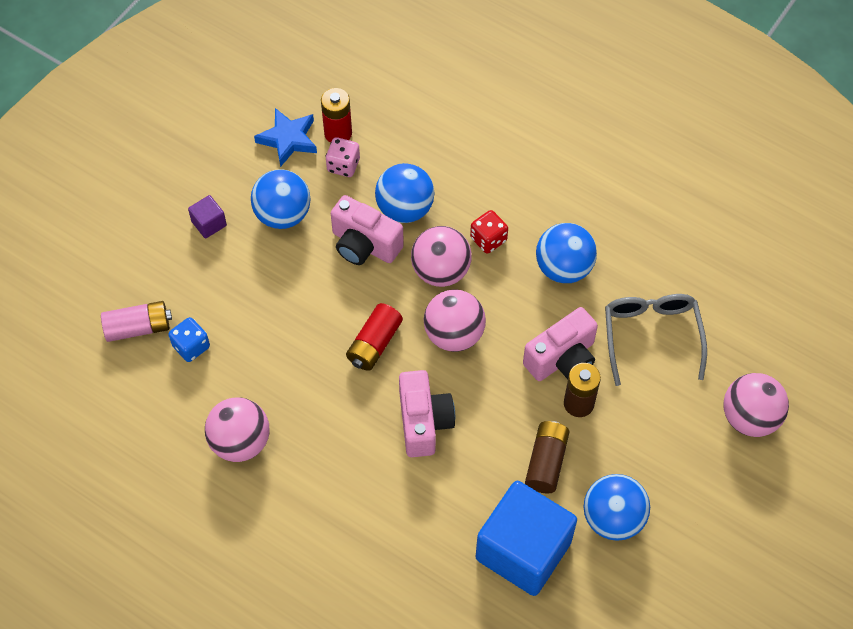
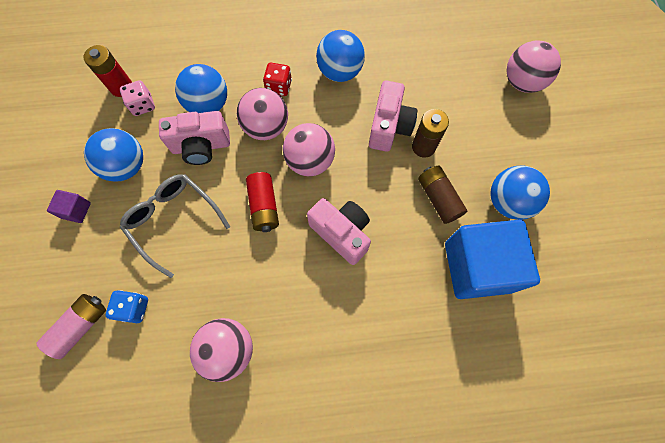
camera: 40 degrees left, 10 degrees up
(288, 139) = (89, 114): blue star -> none
(651, 336) = (426, 75): grey glasses -> grey glasses (173, 221)

